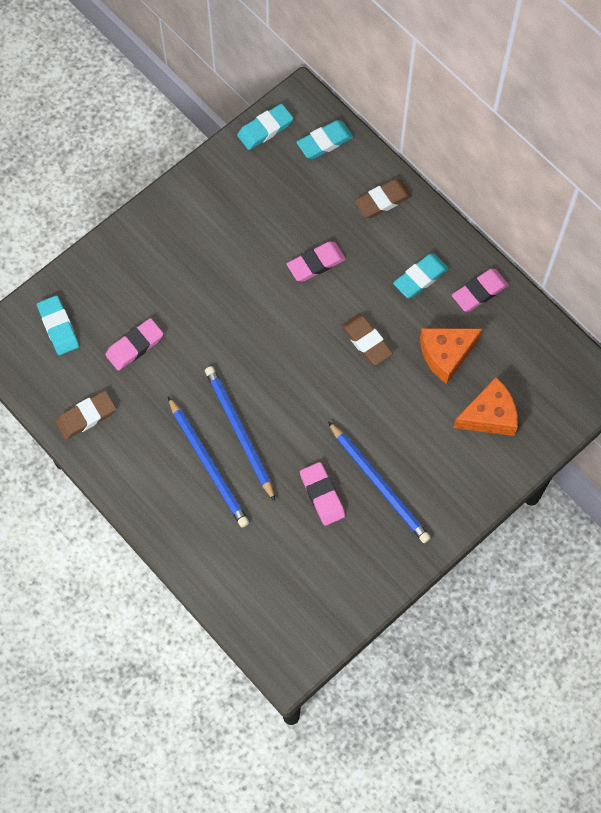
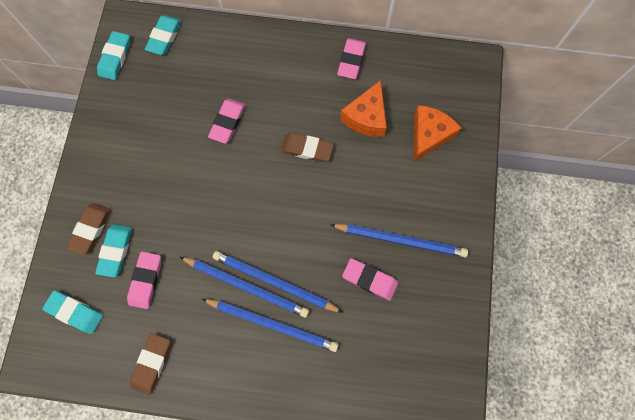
camera: 40 degrees left, 5 degrees up
(213, 417) = (246, 286): none -> blue pencil
(383, 200) = (237, 47): brown eraser -> brown eraser (90, 229)
(420, 278) = (305, 79): turquoise eraser -> turquoise eraser (115, 251)

